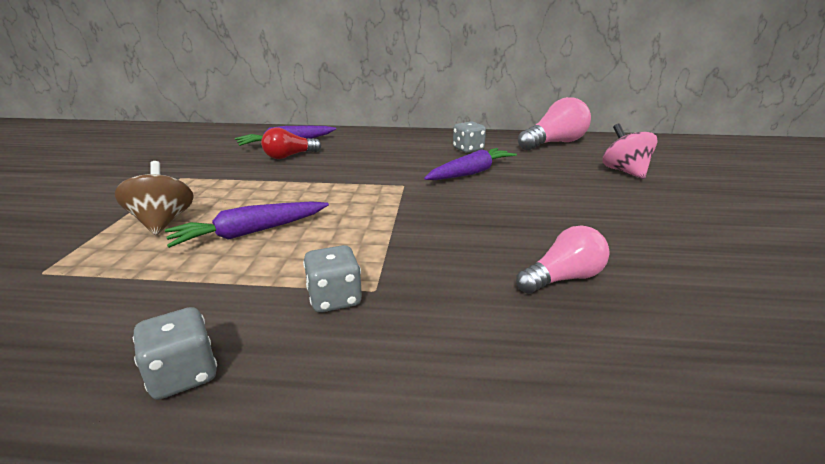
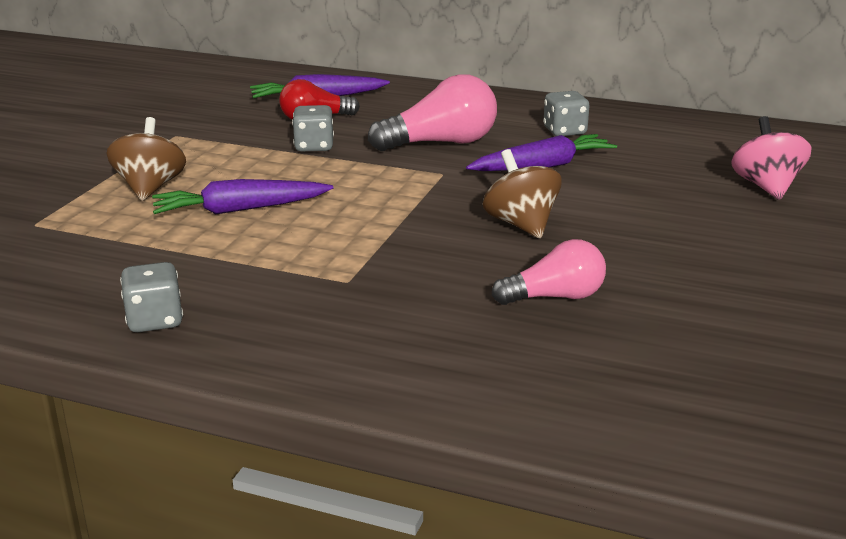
camera: 15 degrees right, 0 degrees up
(334, 299) = (304, 283): grey dice -> grey dice (314, 147)
(487, 217) = (521, 224): none -> brown spinning top
(554, 143) = (703, 133): pink light bulb -> pink light bulb (441, 143)

